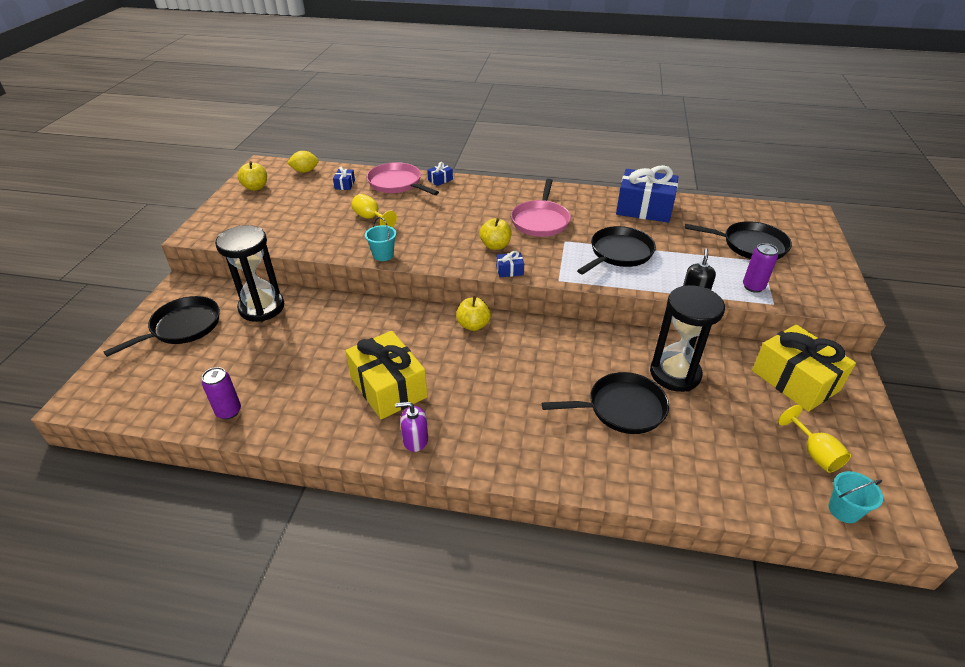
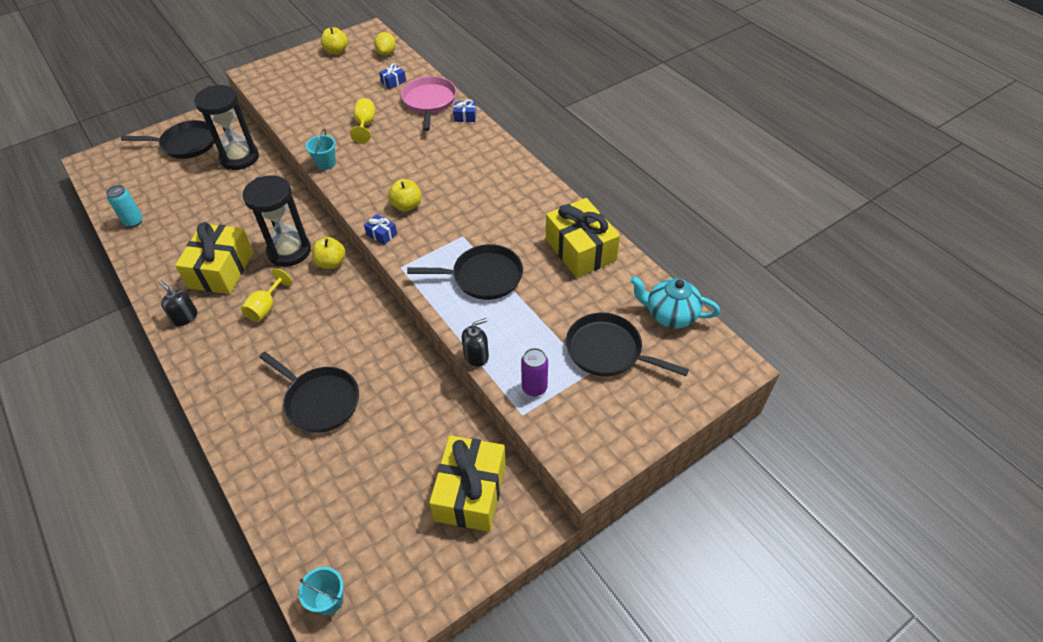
camera: 45 degrees right, 10 degrees up
(229, 411) = (134, 222): purple can -> turquoise can
(305, 171) = (386, 53): yellow lemon -> yellow lemon turned 60 degrees clockwise
(415, 440) = (185, 317): purple soap dispenser -> black soap dispenser
(540, 221) = (475, 205): pink pan -> none
(644, 209) = (580, 250): blue gift -> yellow gift
(675, 374) = (395, 409): black hourglass -> black hourglass (289, 251)
(743, 211) = (670, 314): none -> turquoise teapot
(750, 245) = (608, 351): black pan -> black pan turned 150 degrees clockwise
(814, 453) = (382, 550): yellow goblet -> yellow goblet (266, 307)

